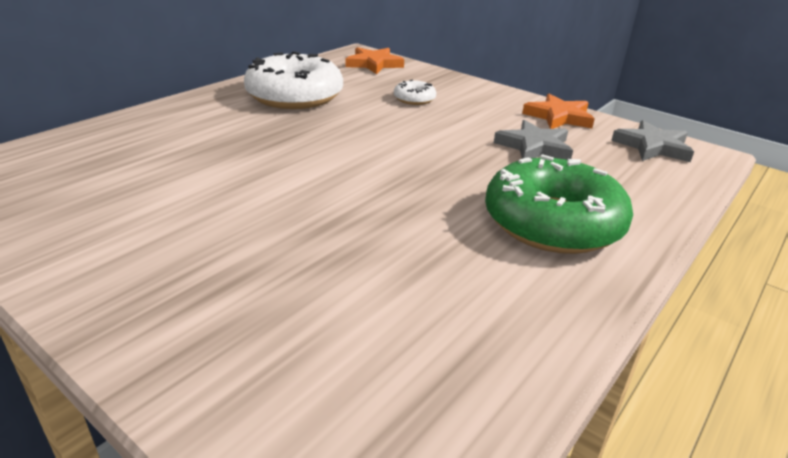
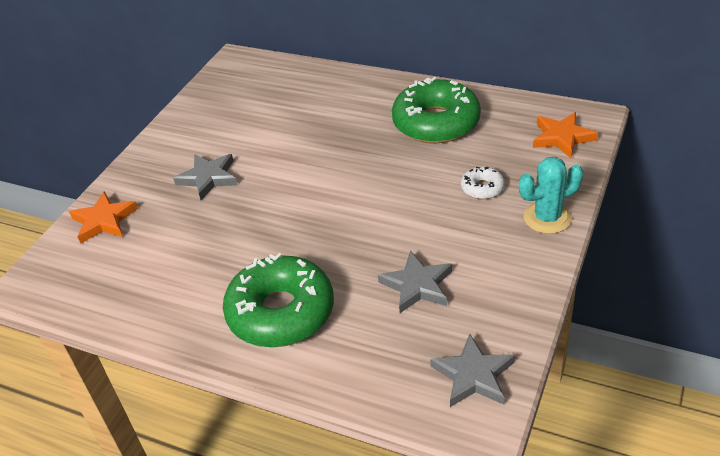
camera: 80 degrees right, 10 degrees up
(235, 239) = (208, 178): none -> grey star
(295, 96) = (436, 123): white donut -> green donut
(471, 88) = (547, 218): none -> turquoise cactus
(558, 117) = (509, 295): orange star -> orange star (104, 220)

